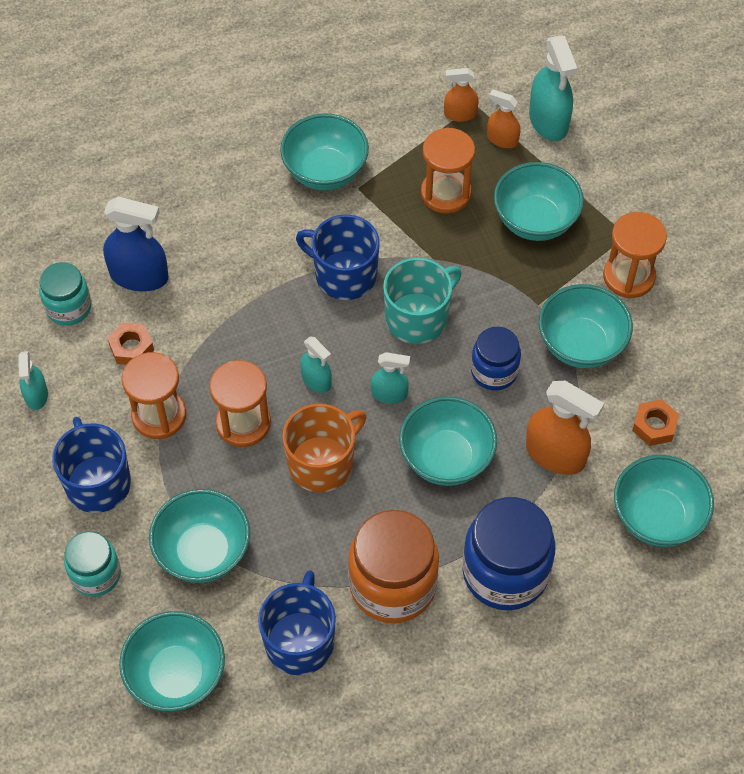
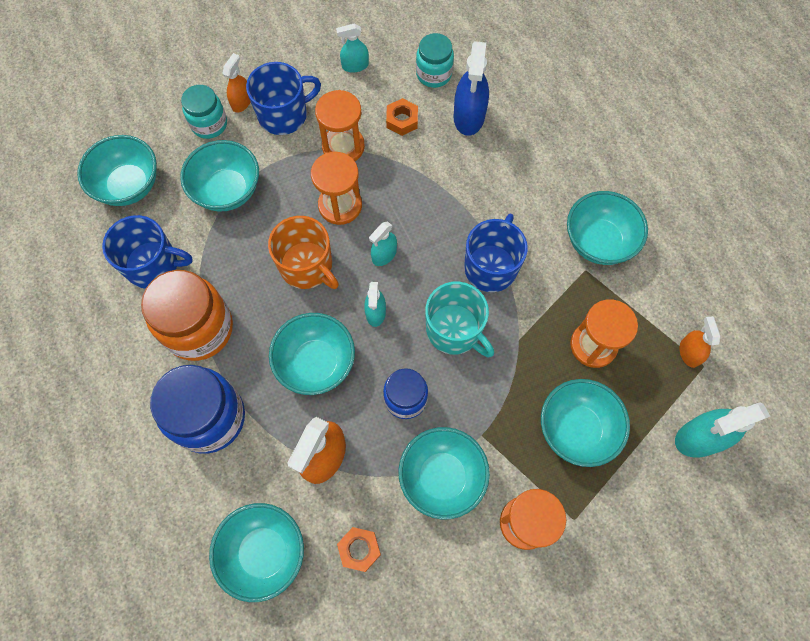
camera: 85 degrees right, 10 degrees up
(502, 139) = (667, 393): orange spray bottle -> orange spray bottle (241, 102)

